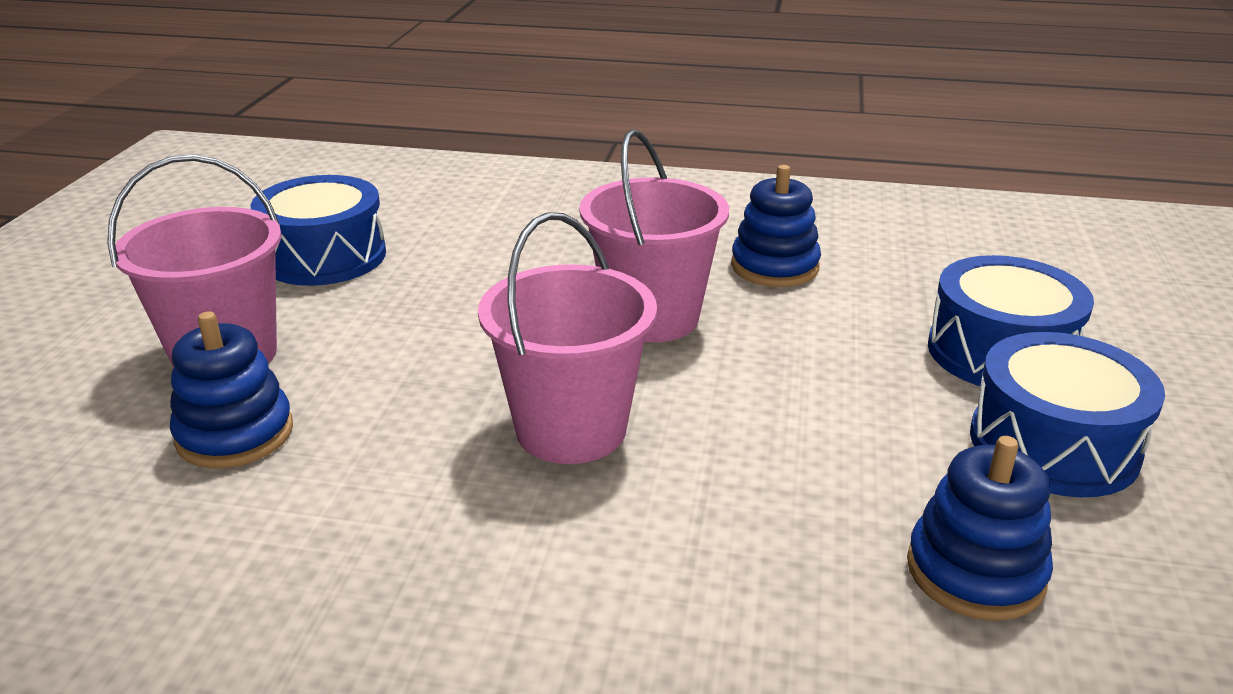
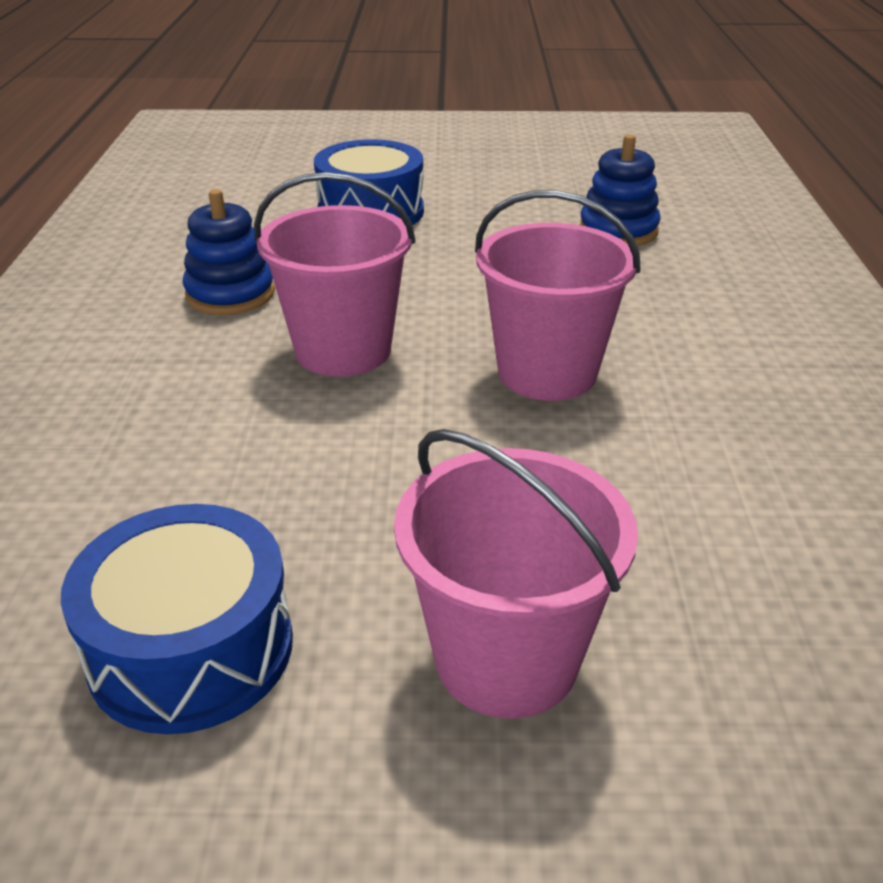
camera: 100 degrees left, 5 degrees up
(235, 434) = (659, 584): blue stacking toy -> none
(1053, 444) = (481, 204): blue drum -> none

